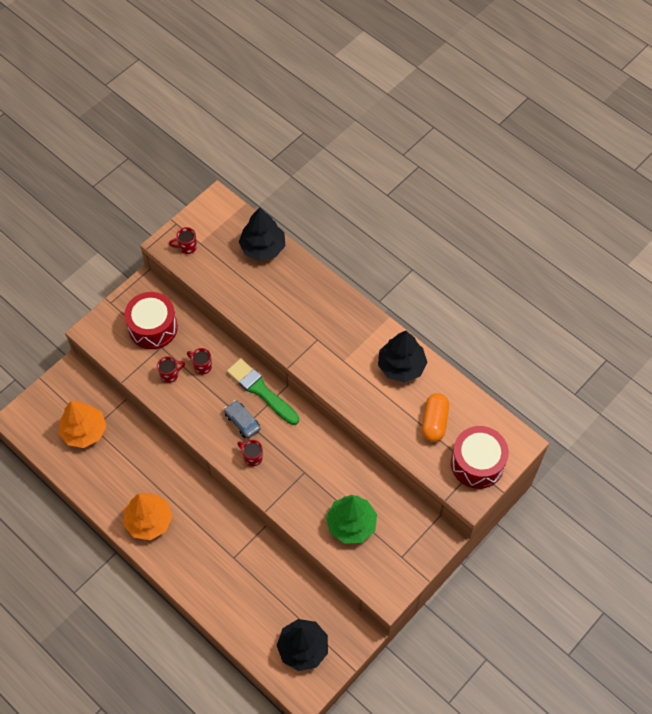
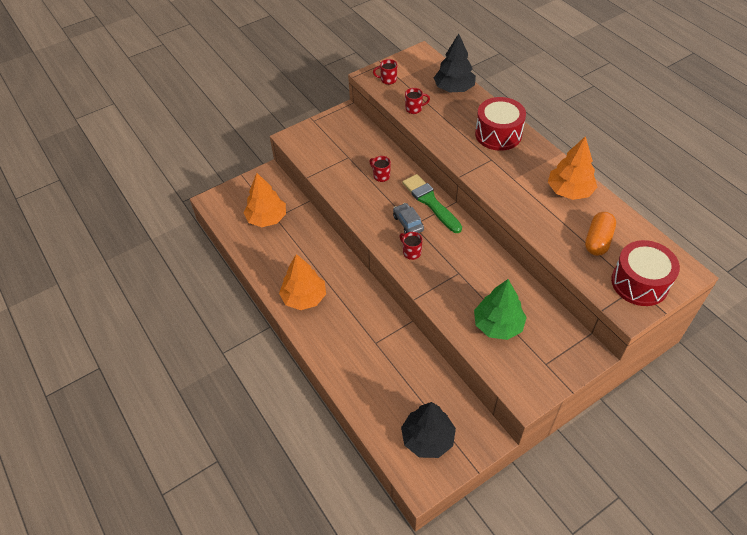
camera: 15 degrees right, 10 degrees down
(153, 327) = (345, 142): red drum -> red drum (498, 134)
(170, 374) = (351, 178): red mug -> red mug (414, 109)
(401, 366) = (569, 191): black tree -> orange tree

